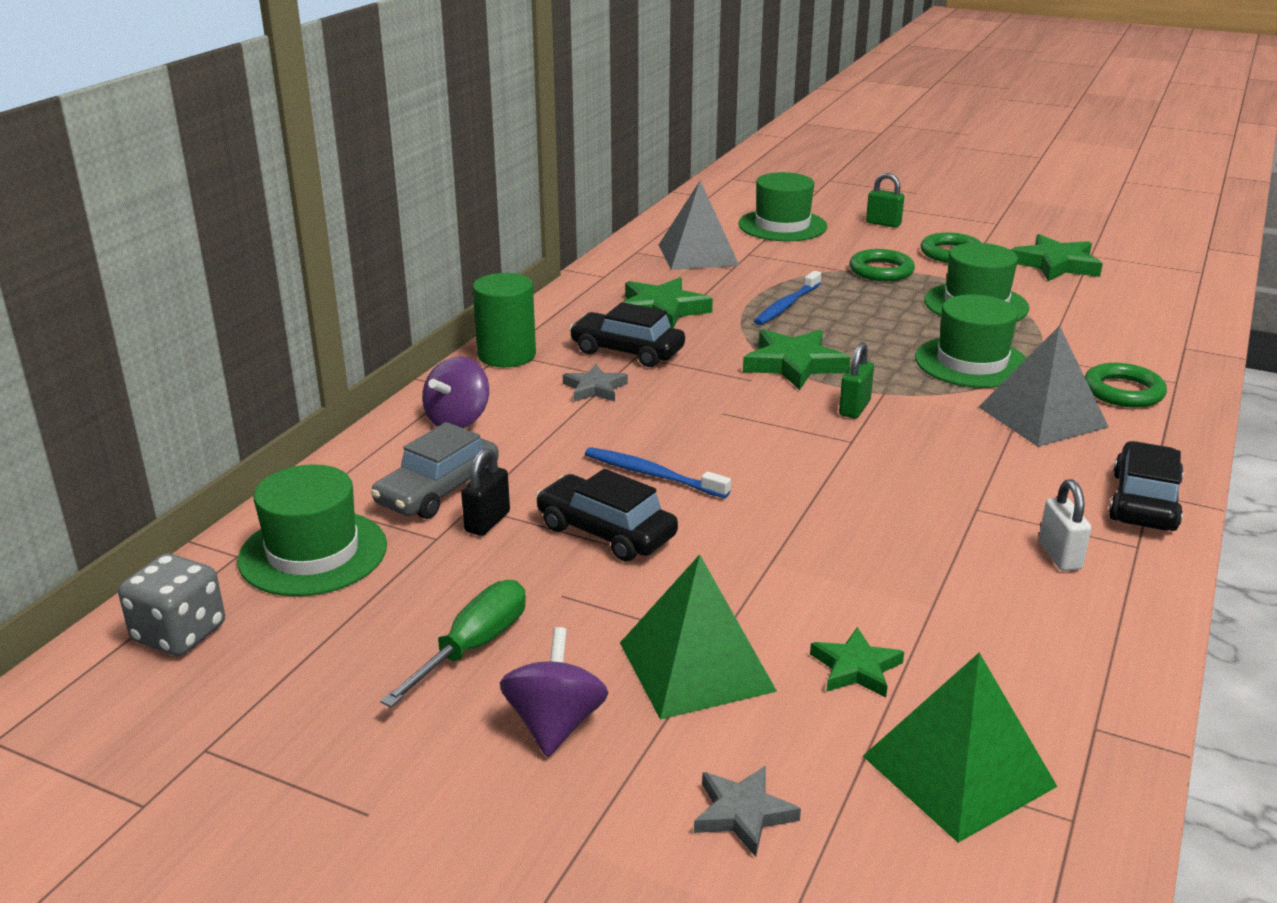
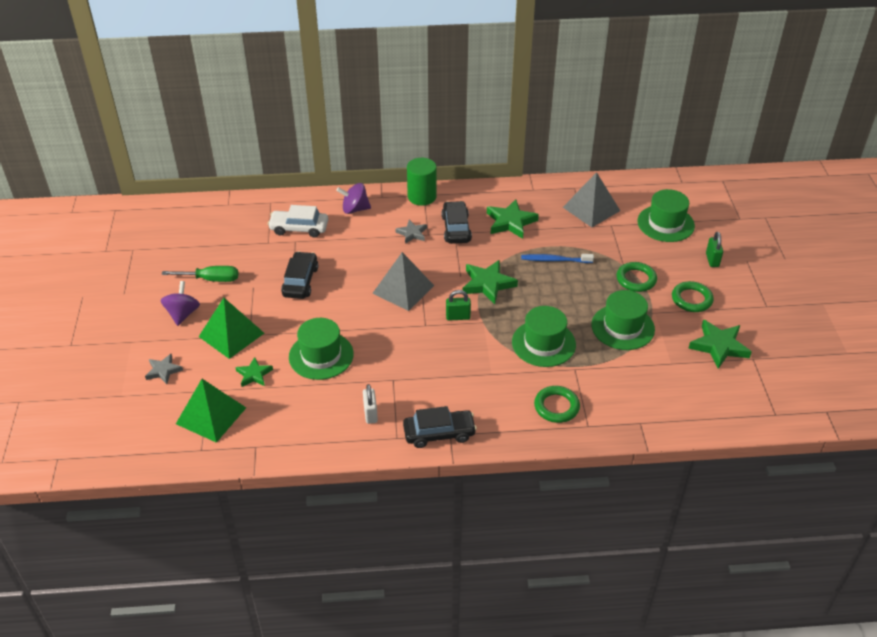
camera: 60 degrees right, 15 degrees up
(179, 633) = (180, 215): grey dice -> none
(313, 553) = (240, 219): green hat -> green hat (321, 355)
(438, 490) = (299, 228): grey car -> white car
(487, 522) = (286, 250): black padlock -> none
(555, 724) = (182, 314): purple spinning top -> purple spinning top turned 60 degrees counterclockwise
(653, 475) = (351, 277): blue toothbrush -> none
(1042, 417) = (501, 382): grey pyramid -> grey pyramid (403, 289)
(1059, 556) = (370, 414): white padlock -> white padlock turned 60 degrees counterclockwise

